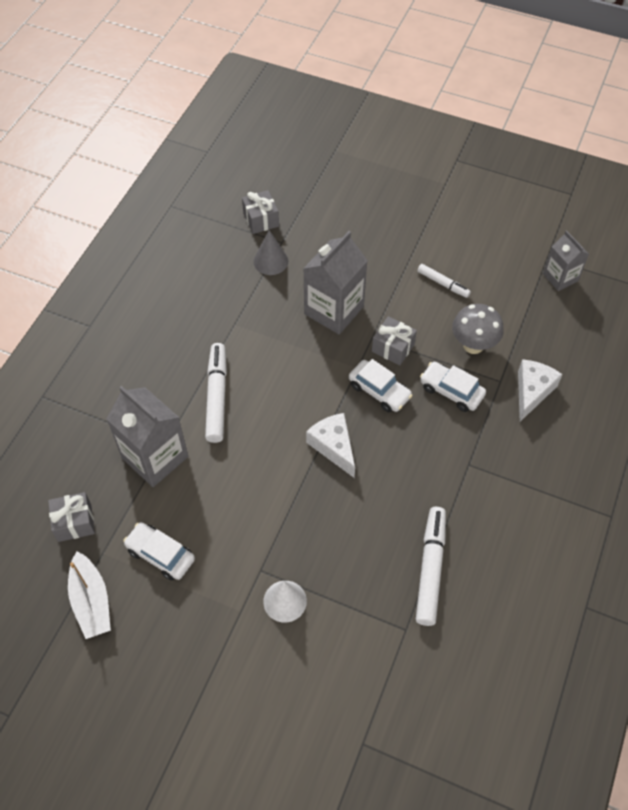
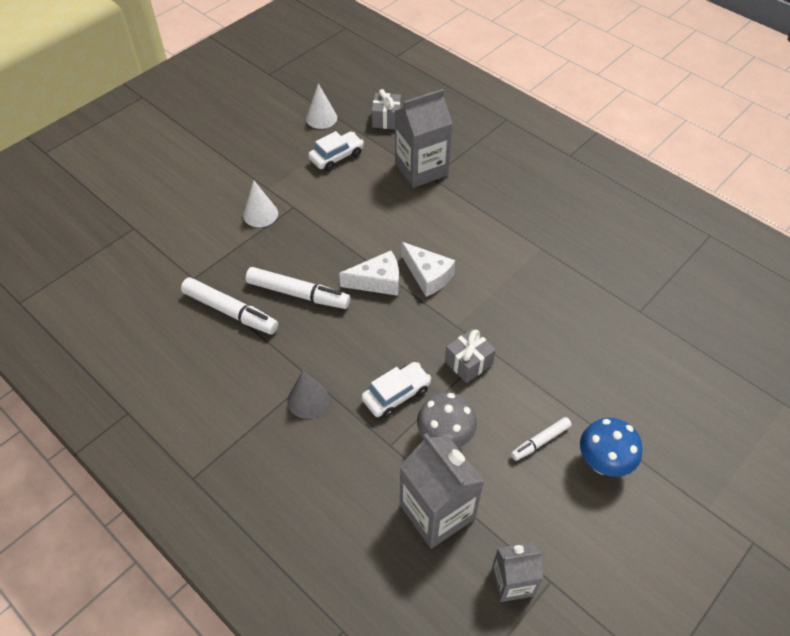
camera: 110 degrees right, 5 degrees down
(91, 601) = (321, 118): white boat -> white cone
(217, 396) = (464, 217): white marker -> white marker (298, 294)
(261, 220) = (676, 301): grey gift -> none
(270, 261) = (614, 294): grey cone -> grey cone (308, 400)
(334, 310) = (533, 328): grey carton -> grey carton (437, 512)
(379, 391) = (421, 334): white car -> none
(441, 244) = (603, 463): none -> blue mushroom
(532, 391) = (363, 470): white cheese -> white cheese (428, 276)

